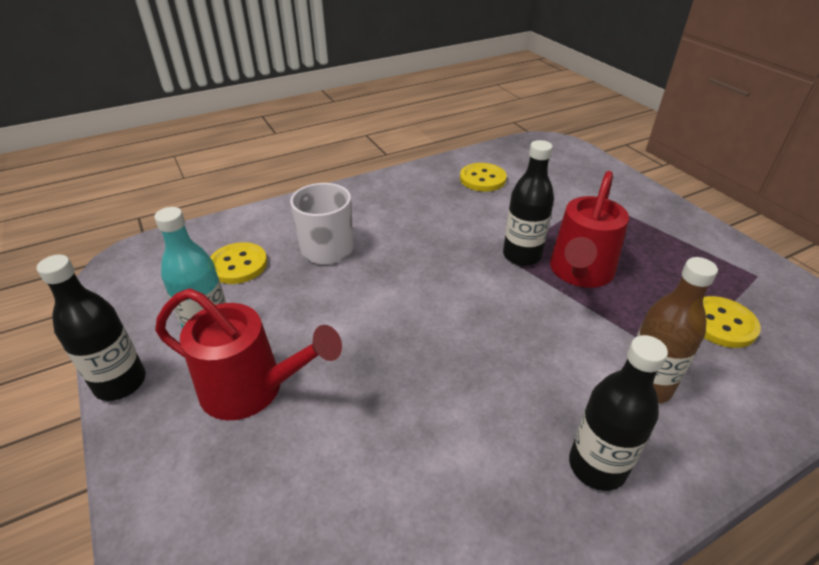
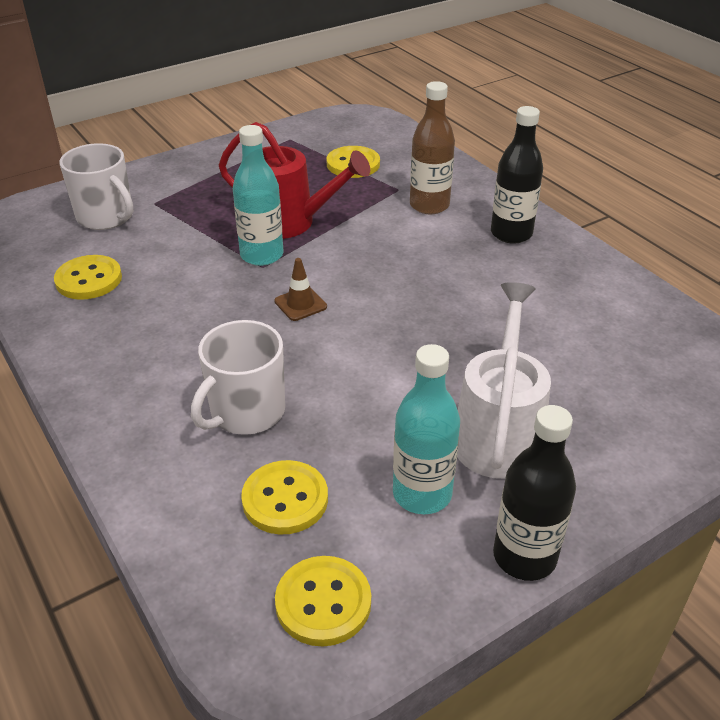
camera: 95 degrees left, 0 degrees up
(151, 278) = (323, 602): none -> yellow button
(253, 389) = (498, 432): red watering can -> white watering can
(449, 276) = (300, 304): none -> brown traffic cone
(522, 255) = (262, 255): black bottle -> turquoise bottle
(566, 179) = (106, 217): none -> white mug

